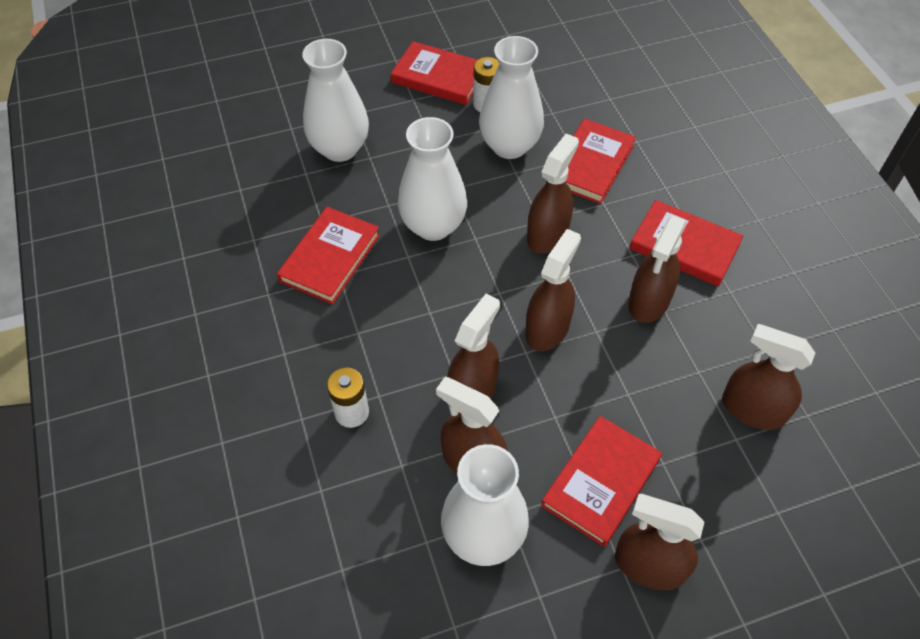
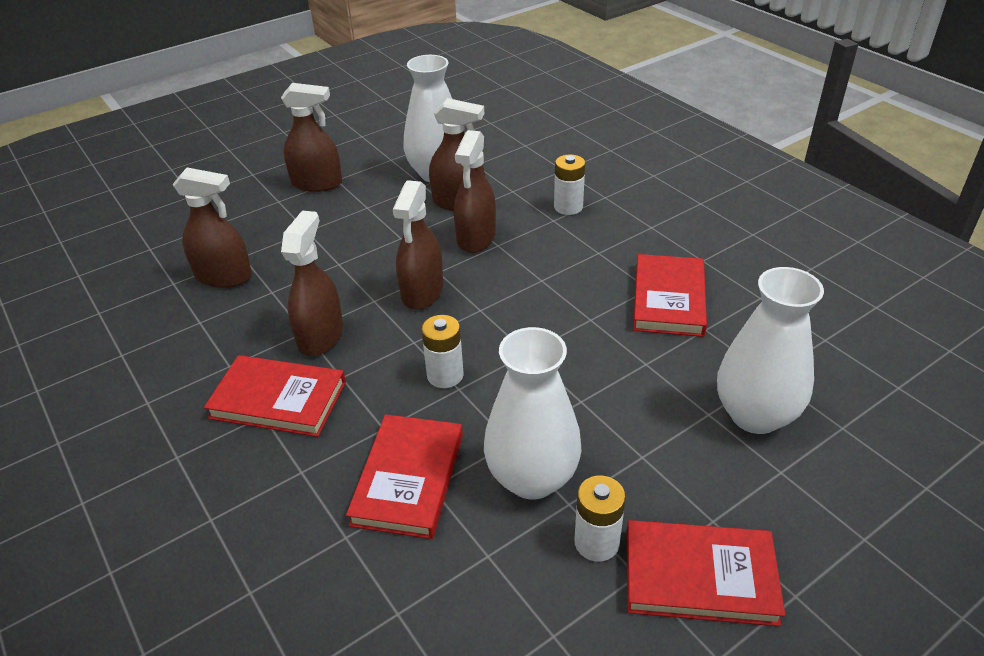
camera: 165 degrees right, 15 degrees down
(433, 226) = (580, 353): white vase -> none
(547, 234) = (445, 375): brown spray bottle -> white battery
(600, 482) = (356, 212): red book -> none

